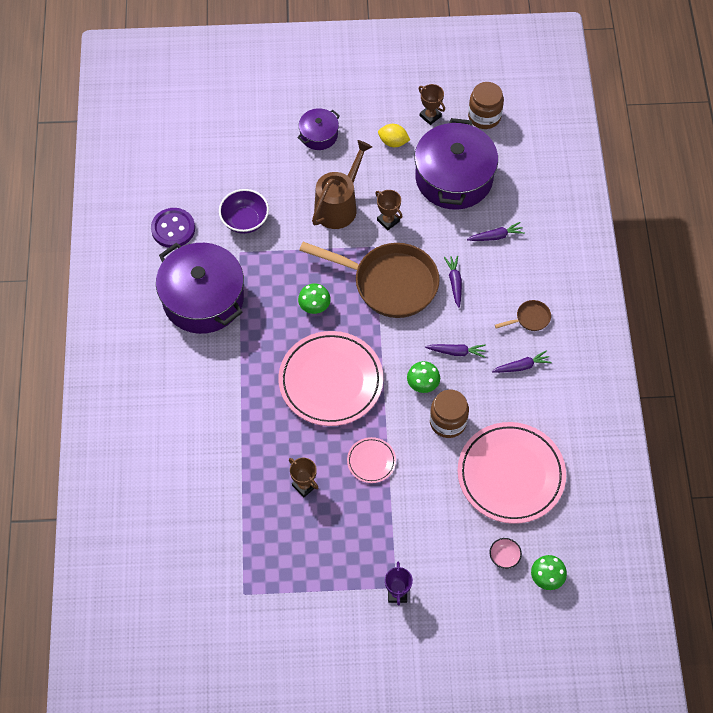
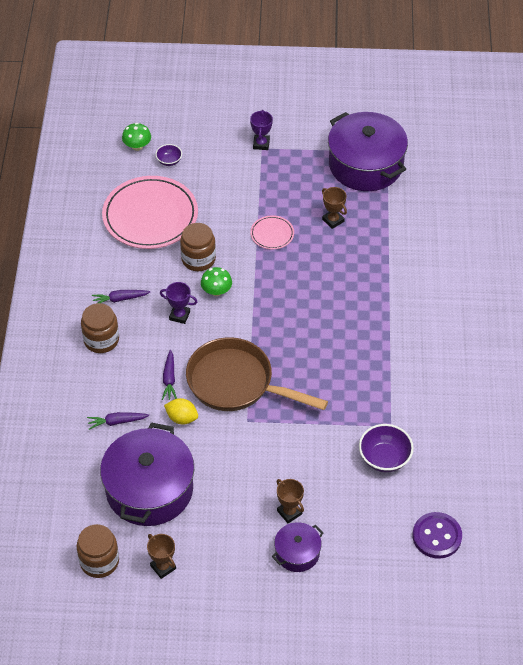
camera: 175 degrees left, 10 degrees down
(173, 229) = (462, 455): purple button -> purple button (437, 536)
(203, 299) = (427, 381): purple pot -> purple pot (366, 165)
(314, 306) = (314, 367): green mushroom -> none
(331, 381) = (303, 299): pink plate -> none
(339, 205) = (281, 467): brown watering can -> none
(388, 221) = (229, 447): brown trophy -> brown trophy (289, 512)
(393, 142) = (211, 537): yellow lemon -> yellow lemon (182, 418)
(456, 352) = (179, 315): purple carrot -> purple trophy
(504, 557) = (169, 161): pink bowl -> purple bowl
(530, 318) = (101, 340): brown pan -> brown jar

